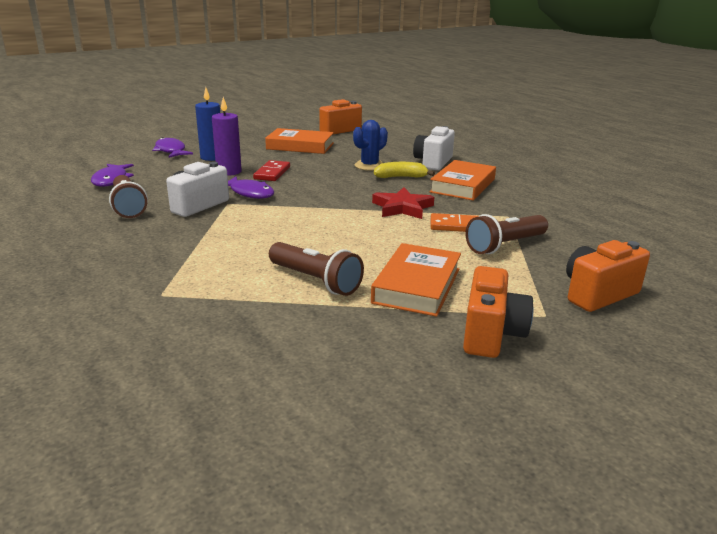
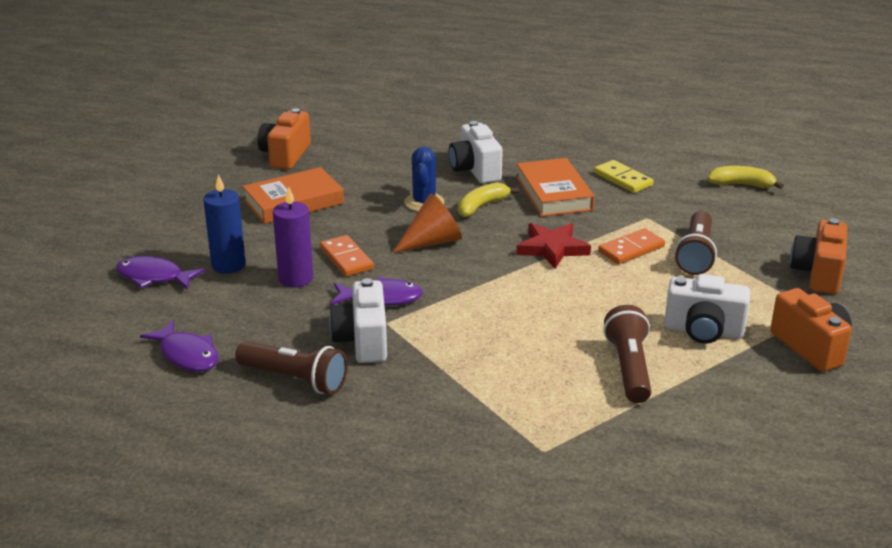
camera: 40 degrees left, 5 degrees up
(272, 173) = (346, 259): red domino -> orange domino
(315, 281) = (629, 368): brown flashlight -> brown flashlight turned 90 degrees counterclockwise
(335, 181) = (432, 242): none -> orange cone
(417, 286) = (703, 331): orange book -> white camera
(531, 194) = (623, 179): none -> yellow domino
(630, 224) = (741, 185): none -> yellow banana

